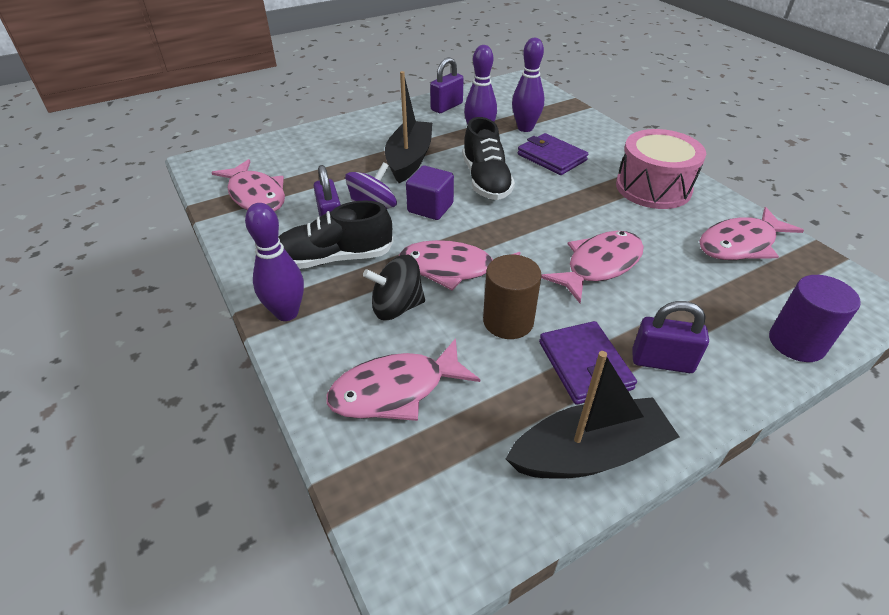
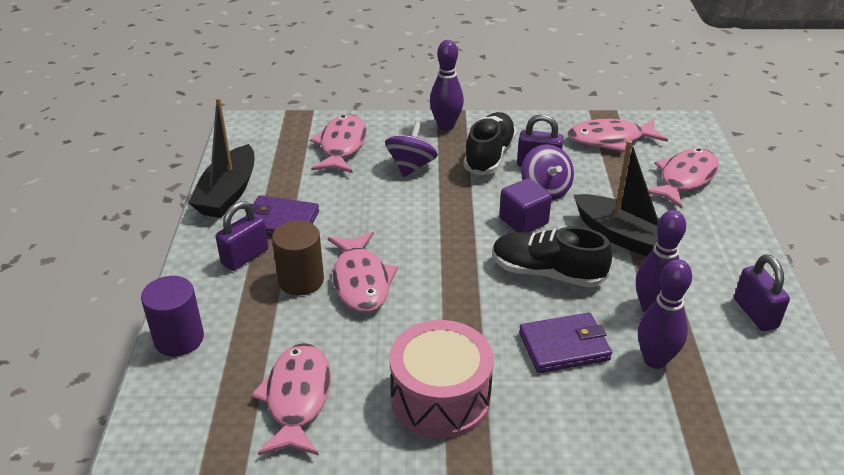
camera: 120 degrees right, 5 degrees down
(397, 307) = (411, 166): black spinning top -> purple spinning top
(453, 269) = (428, 203): pink fish -> pink fish (684, 179)
(508, 321) = (350, 207): brown cylinder -> brown cylinder (301, 280)

